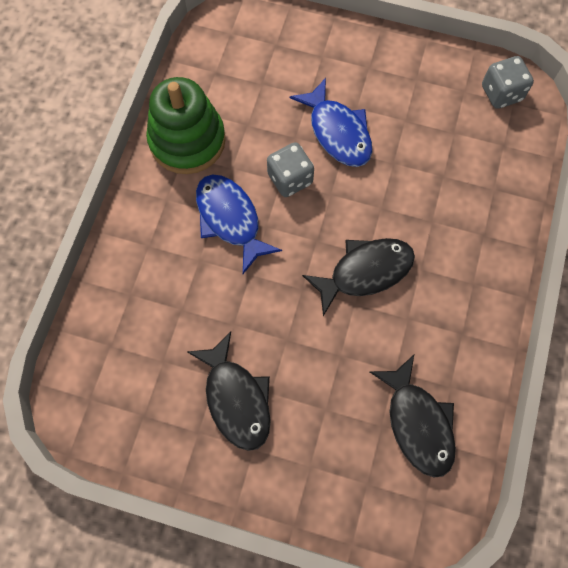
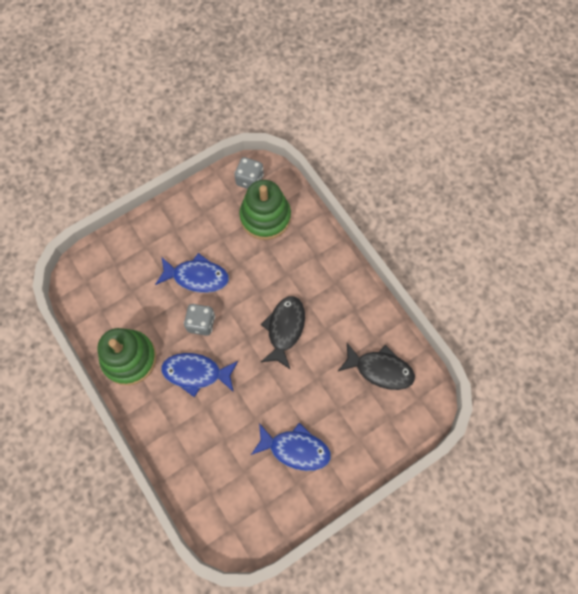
camera: 50 degrees left, 0 degrees up
(236, 398) = (295, 449): black fish -> blue fish
(475, 144) = (265, 217): none -> green stacking toy

